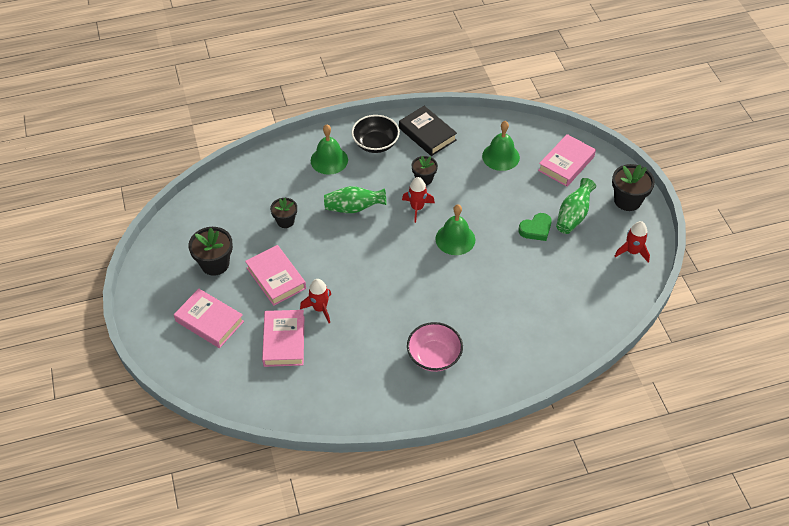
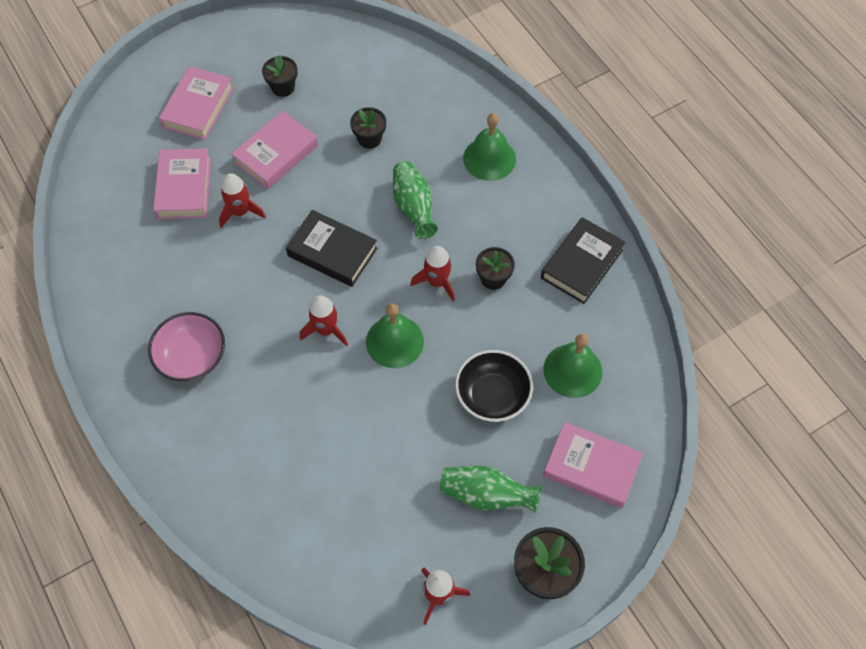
camera: 75 degrees right, 10 degrees up
(215, 264) = (283, 87): black flower pot -> black flower pot, size x0.65
(284, 341) = (184, 188): pink book -> pink book turned 75 degrees counterclockwise
(374, 260) = (332, 252): none -> black book
(375, 143) = (539, 204): black bowl -> black bowl (492, 395)
(435, 274) = (326, 330): none -> red rocket
(536, 229) = (443, 446): green heart -> none

